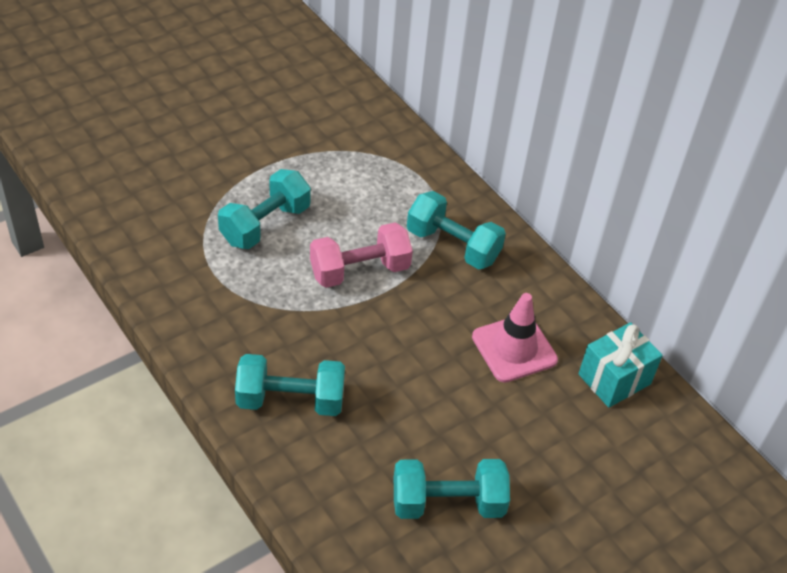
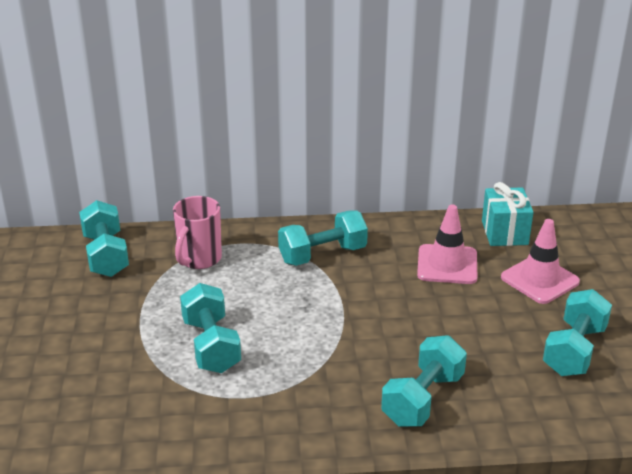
camera: 55 degrees left, 15 degrees down
(336, 103) = (106, 255): none -> turquoise dumbbell
(359, 271) = (310, 311): pink dumbbell -> none
(378, 164) = (199, 259): none -> pink mug
(550, 437) = (539, 280): none -> pink traffic cone

